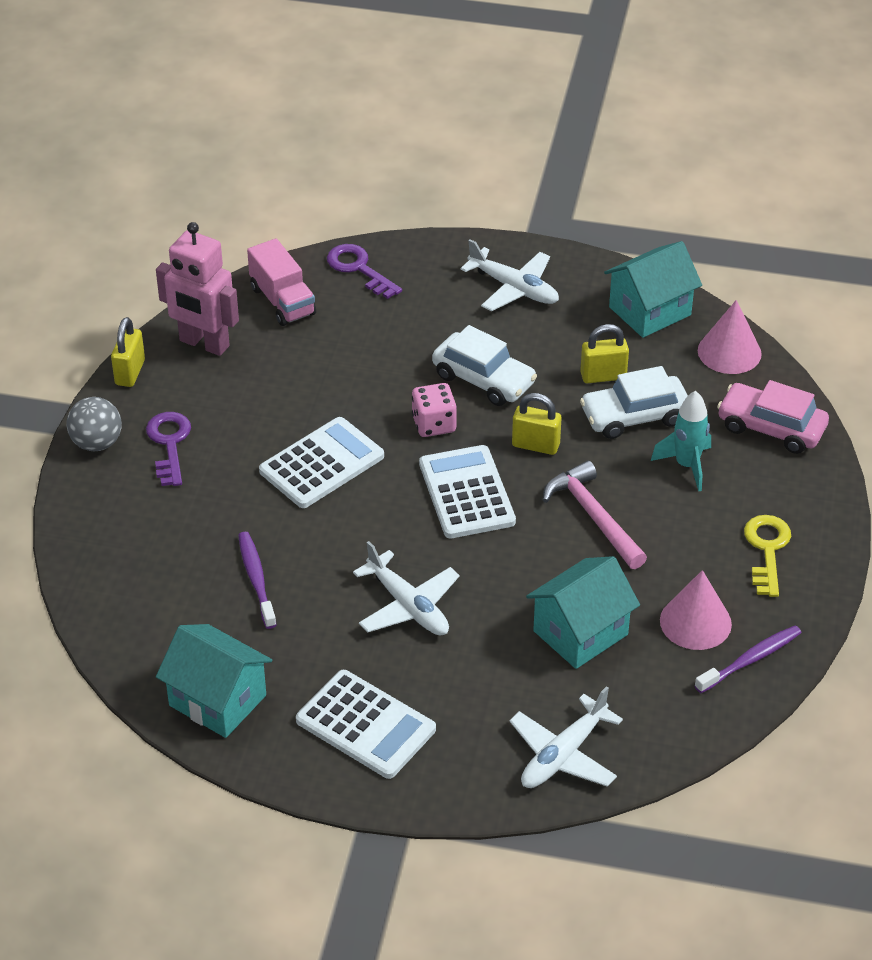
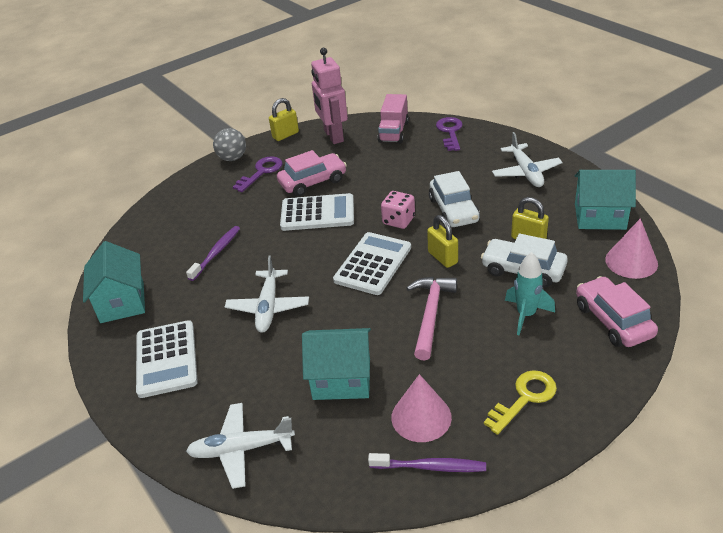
camera: 45 degrees right, 5 degrees down
(260, 424) = (313, 182): none -> pink car

